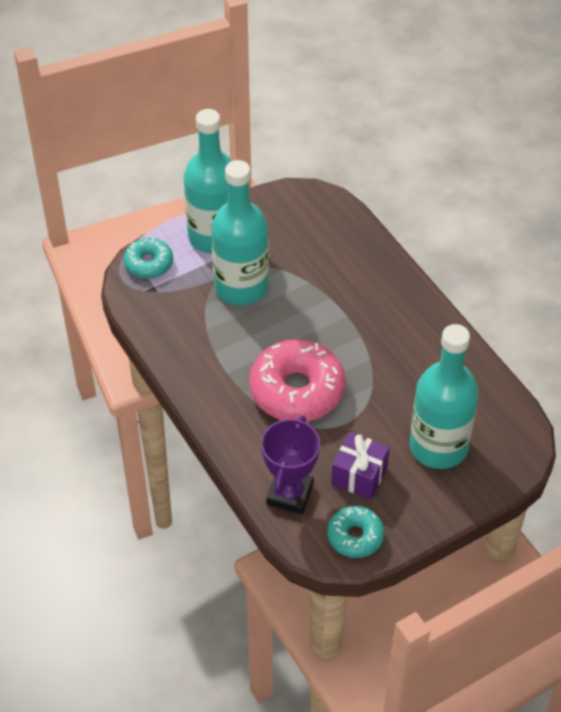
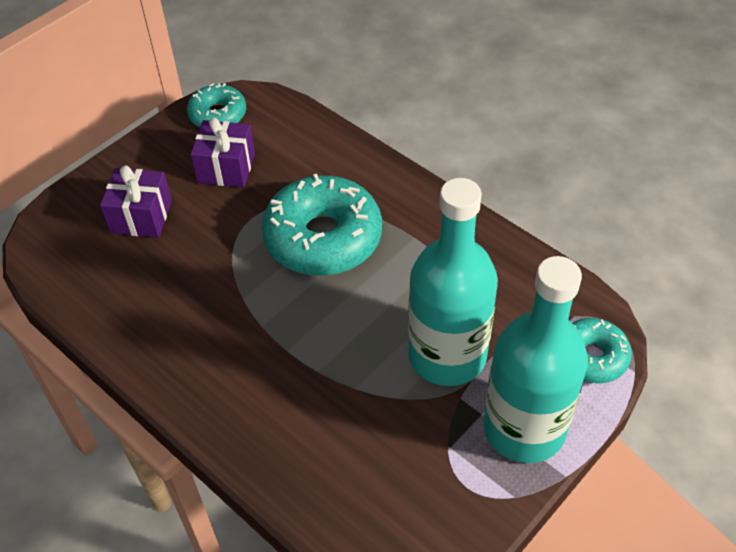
camera: 165 degrees right, 0 degrees up
(290, 494) = (295, 135): purple trophy -> none
(297, 390) = (323, 238): pink donut -> turquoise donut
(438, 446) = (141, 216): turquoise bottle -> purple gift

